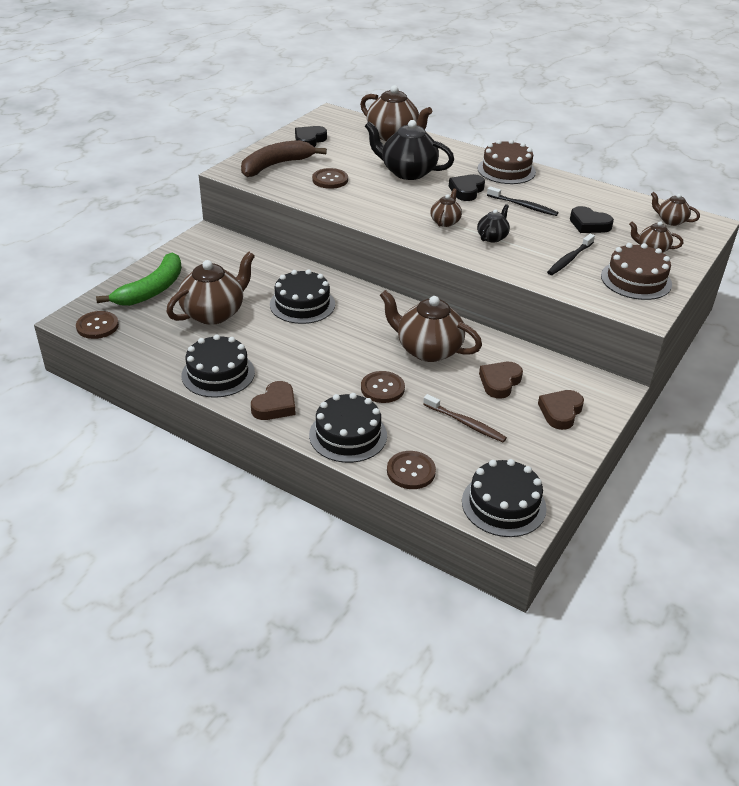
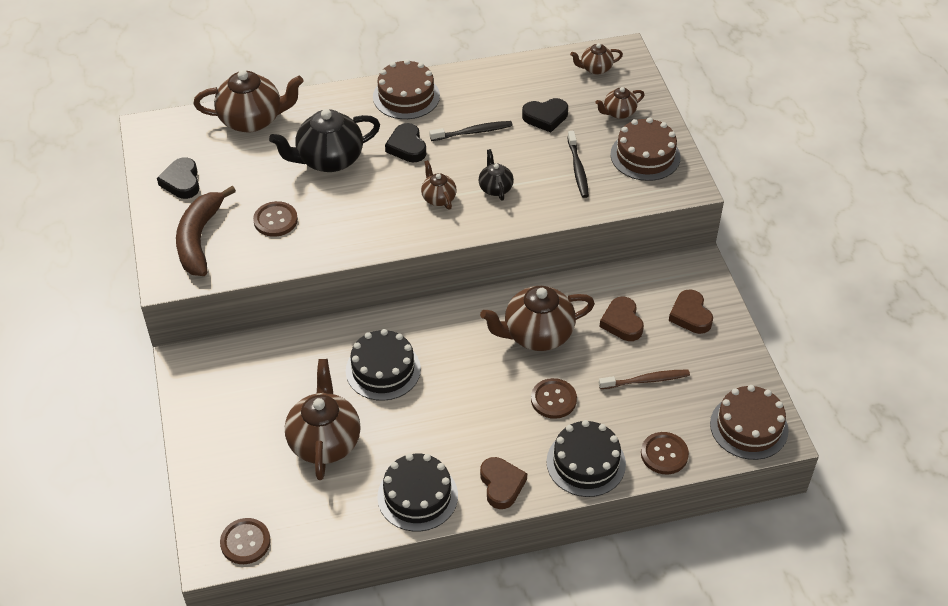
camera: 45 degrees left, 10 degrees up
(152, 290) = (232, 464): green banana -> none
(503, 504) = (749, 427): black cake -> brown cake

